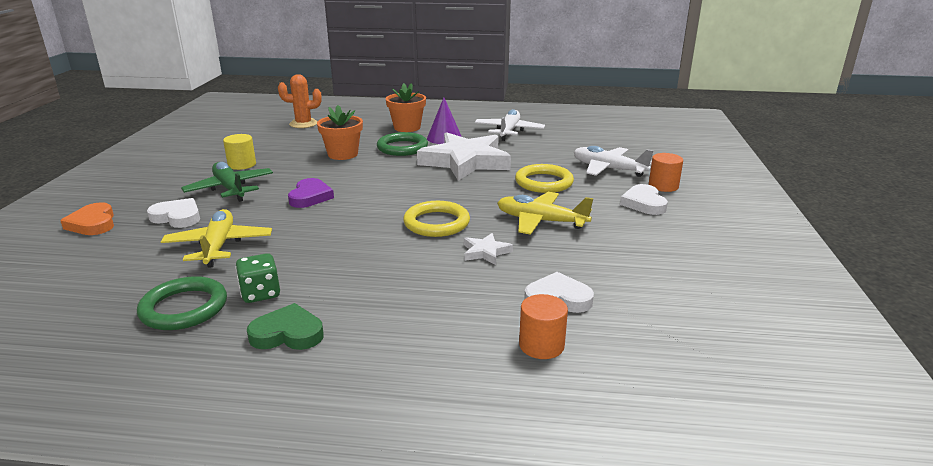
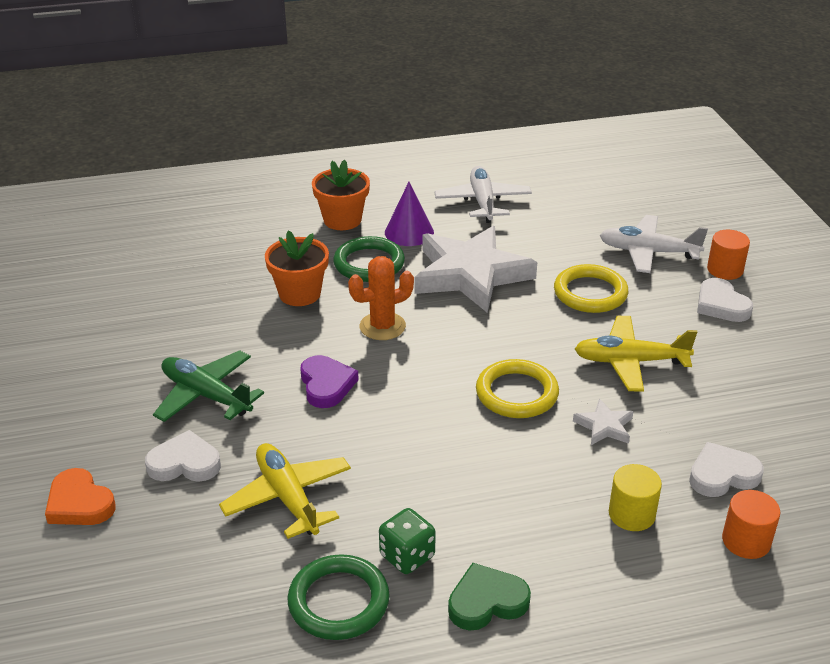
camera: 20 degrees left, 10 degrees up
(242, 164) = (177, 344): yellow cylinder -> yellow cylinder (631, 514)
(303, 124) = (188, 240): orange cactus -> orange cactus (382, 326)

